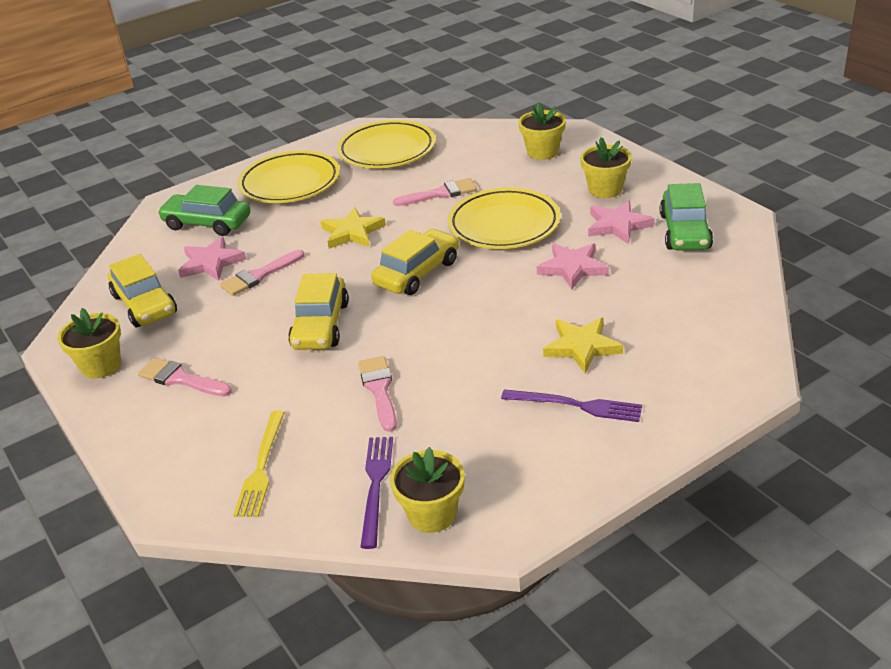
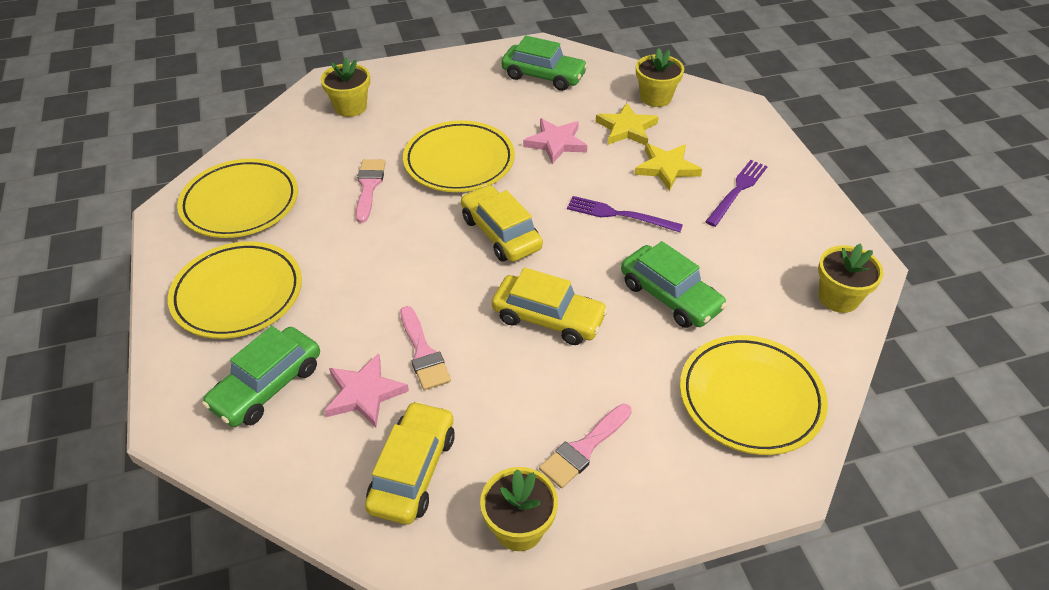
camera: 75 degrees left, 10 degrees up
(144, 304) = (413, 471): yellow car -> yellow car turned 60 degrees counterclockwise
(261, 467) = (750, 398): yellow fork -> yellow plate
(352, 232) = (392, 263): yellow star -> yellow star (626, 128)
(376, 485) = (797, 324): purple fork -> purple fork (619, 215)
(379, 389) = (670, 296): pink brush -> green car
(605, 189) = (448, 93): yellow flower pot -> yellow flower pot (655, 97)
(618, 225) = (509, 103): pink star -> none

